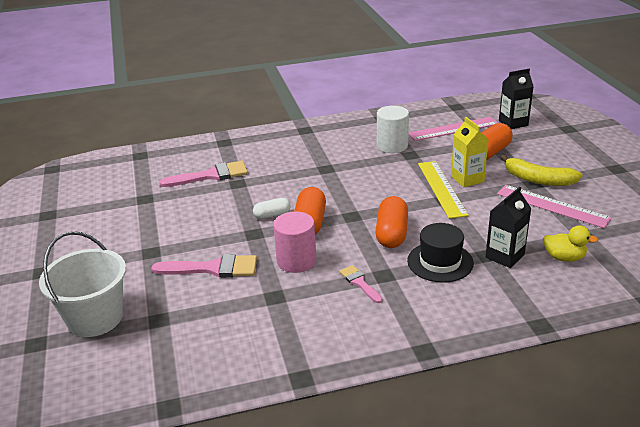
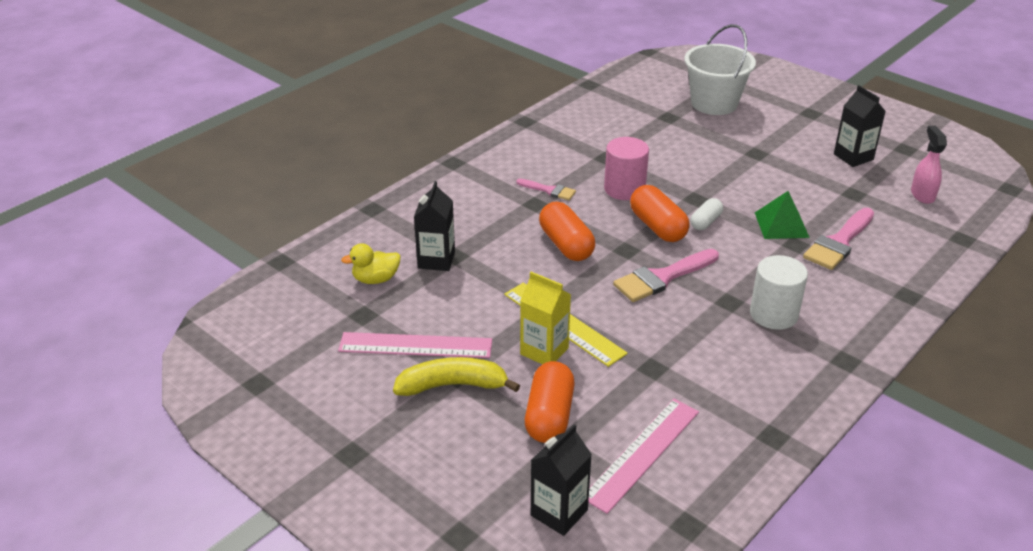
camera: 145 degrees right, 5 degrees up
(92, 222) = (853, 157): none -> black carton
(107, 183) = (922, 195): none -> pink spray bottle
(213, 268) = (684, 159): pink brush -> pink brush (662, 278)
(226, 196) = (781, 225): none -> green pyramid
(392, 146) = (694, 376): white cylinder -> white cylinder (774, 314)
(440, 262) = (494, 233): black hat -> none

